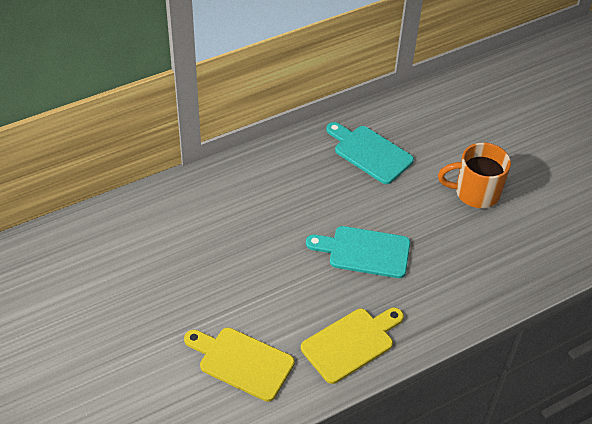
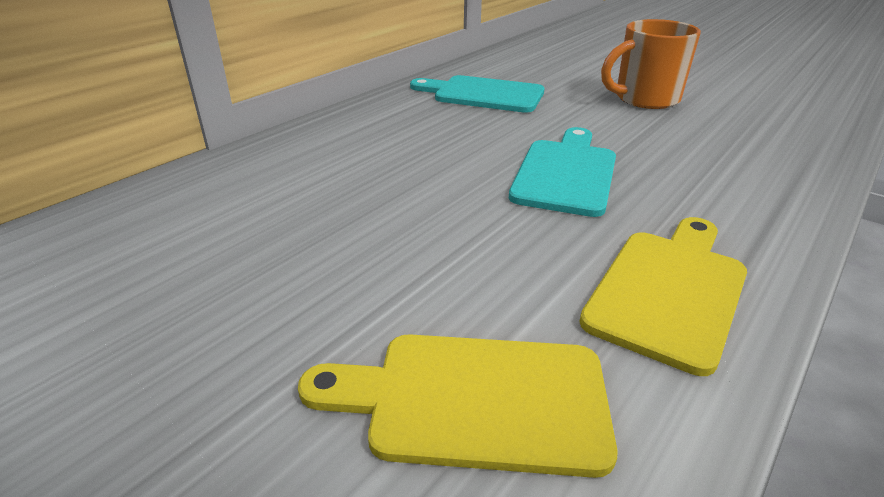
camera: 20 degrees left, 15 degrees down
(364, 252) = (566, 173): turquoise cutting board -> turquoise cutting board turned 120 degrees clockwise

